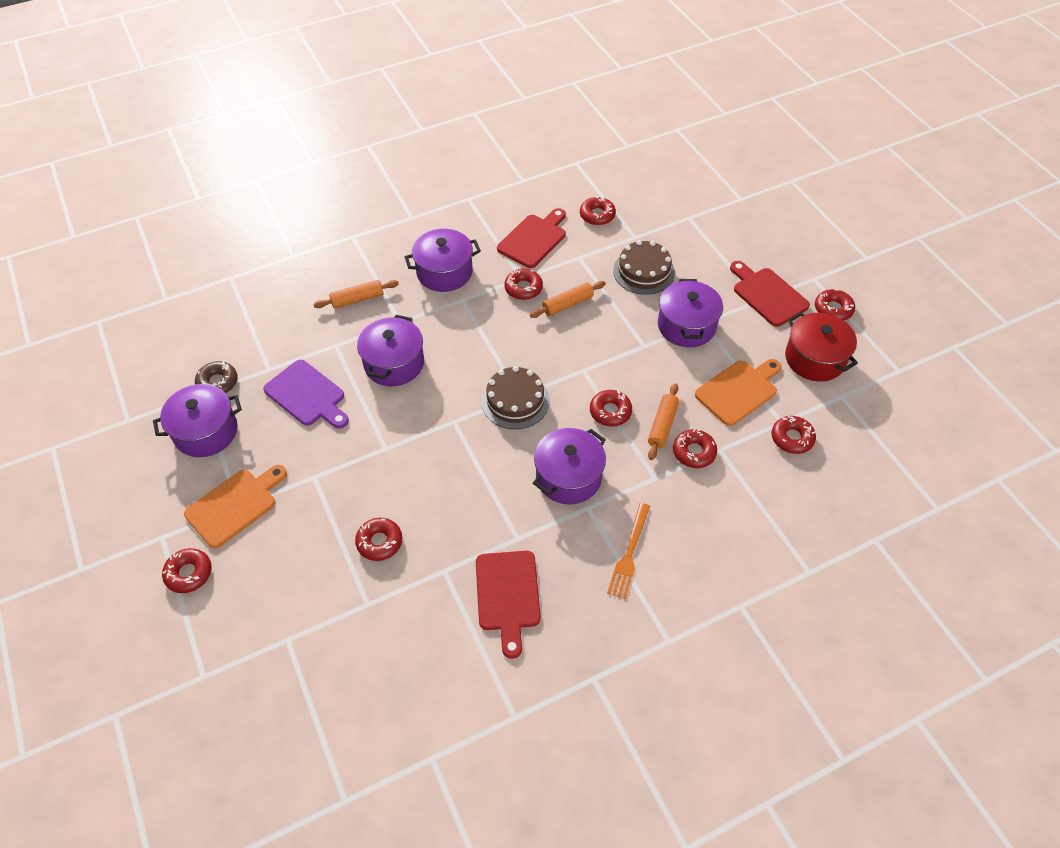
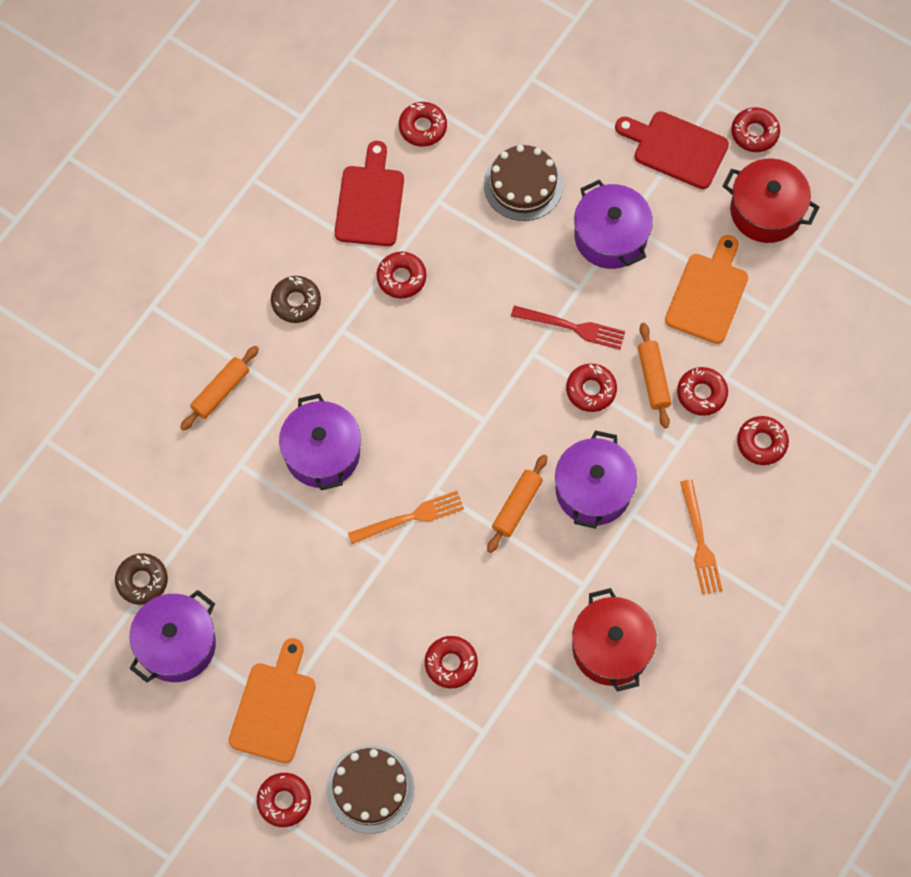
camera: 30 degrees left, 15 degrees up
(307, 395) = (254, 542): purple cutting board -> none
(423, 431) = (410, 517): none -> orange fork
(444, 272) = (296, 302): purple pot -> brown donut
(508, 595) = (611, 648): red cutting board -> red pot
(515, 401) = (484, 430): brown cake -> brown cake (370, 789)
(568, 304) = (465, 274): orange rolling pin -> orange rolling pin (517, 506)
(622, 367) = (572, 327): none -> red fork
(792, 438) = (789, 325): red donut -> red donut (761, 443)

